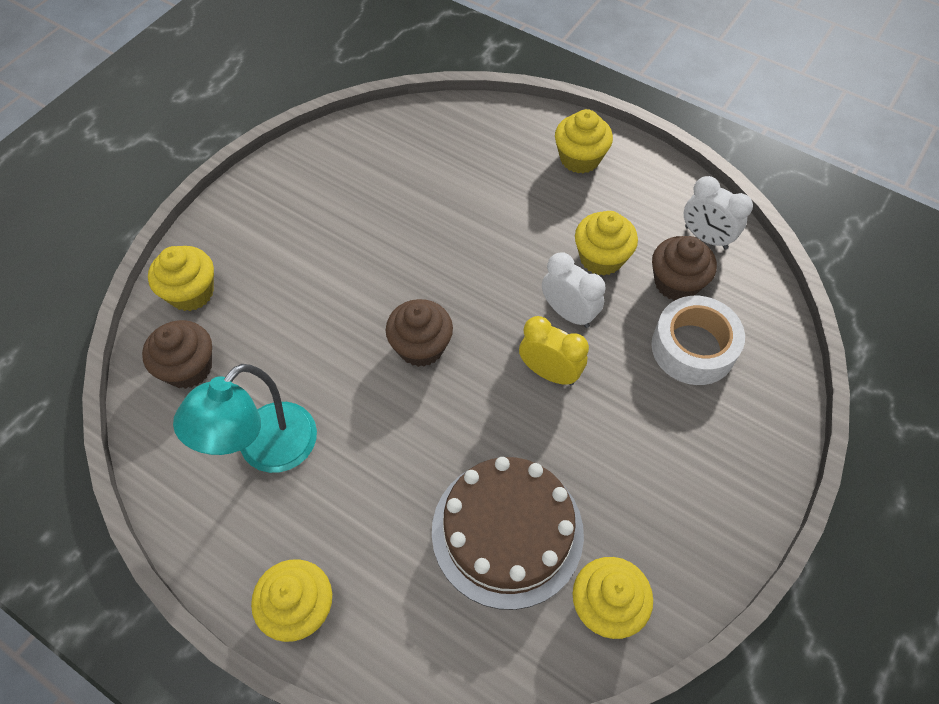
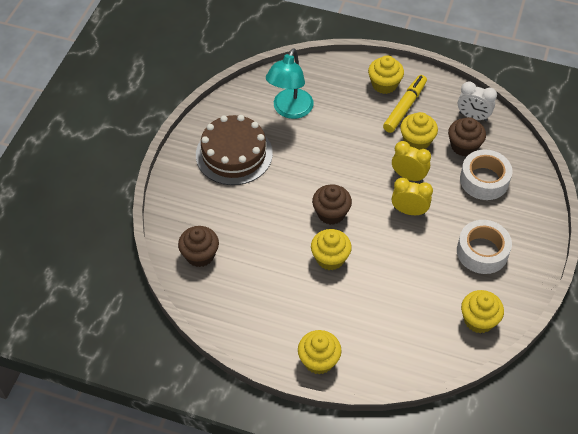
camera: 15 degrees left, 5 degrees down
(191, 292) = (181, 213): yellow cupcake -> yellow cupcake (330, 258)
(266, 450) = (265, 288): turquoise lamp -> turquoise lamp (290, 110)
(507, 531) = (415, 297): brown cake -> brown cake (234, 154)
(568, 313) = (408, 176): white clock -> yellow clock
(600, 200) = (404, 107): none -> yellow marker
(651, 476) = (482, 252): none -> white tape

